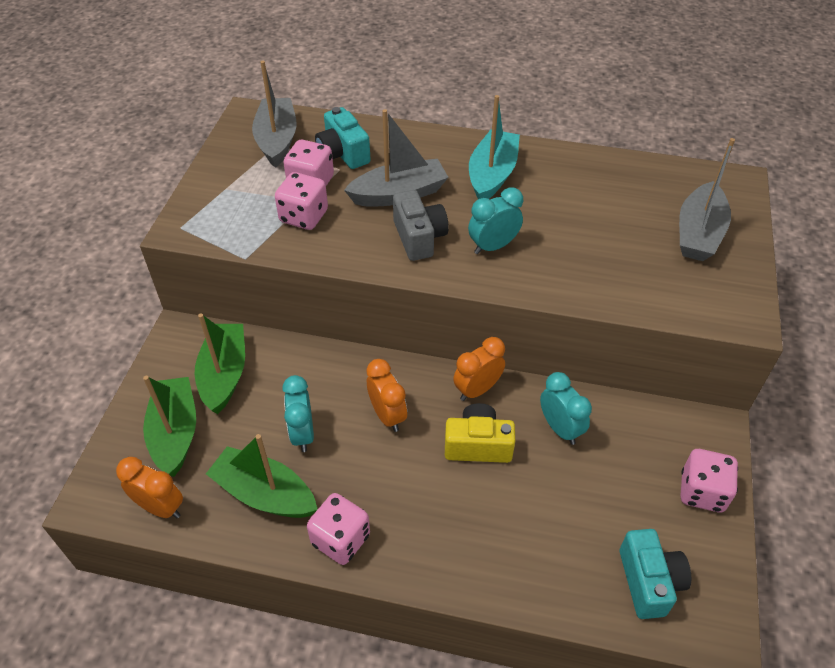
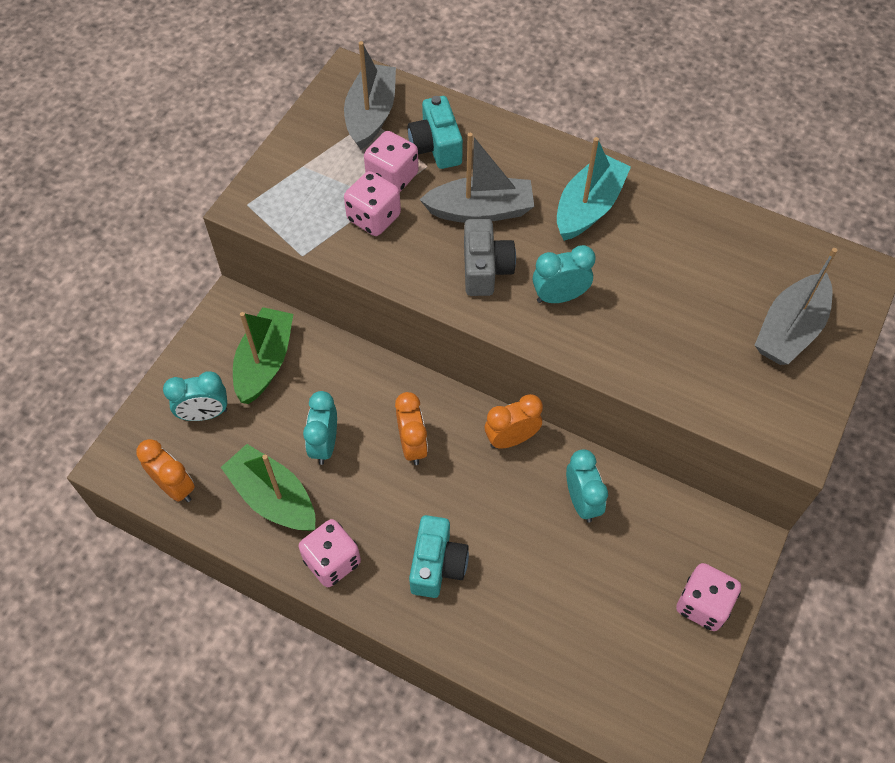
camera: 15 degrees right, 10 degrees up
(175, 433) = (204, 414): green boat -> turquoise clock
(478, 445) = (493, 499): yellow camera -> none
(649, 582) = (613, 680): turquoise camera -> turquoise camera (437, 565)

